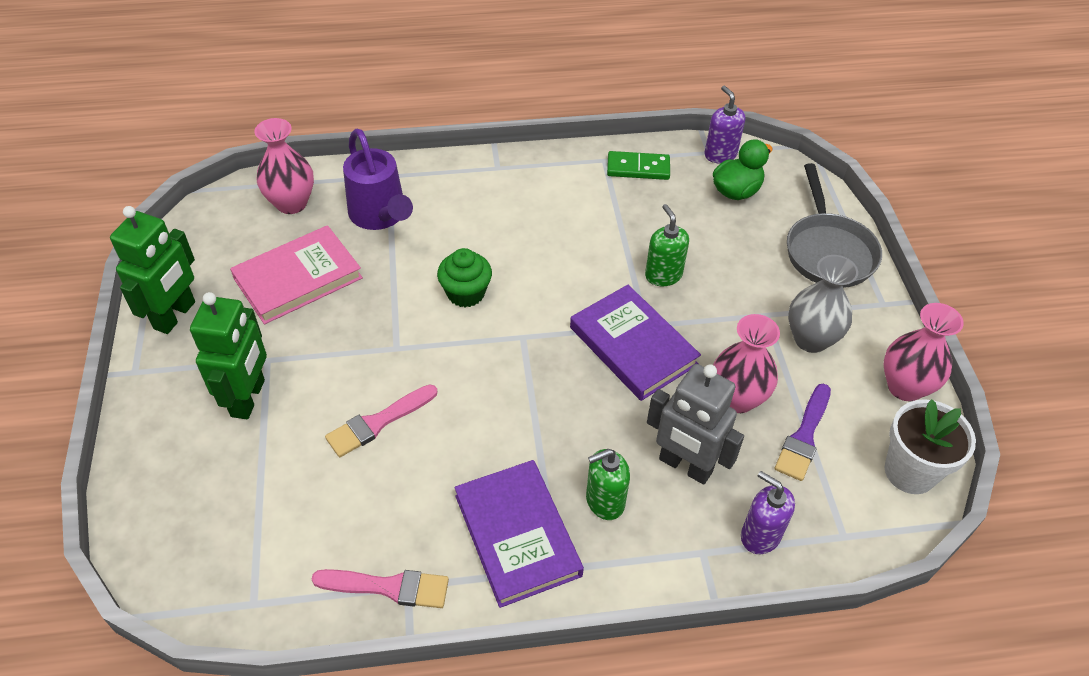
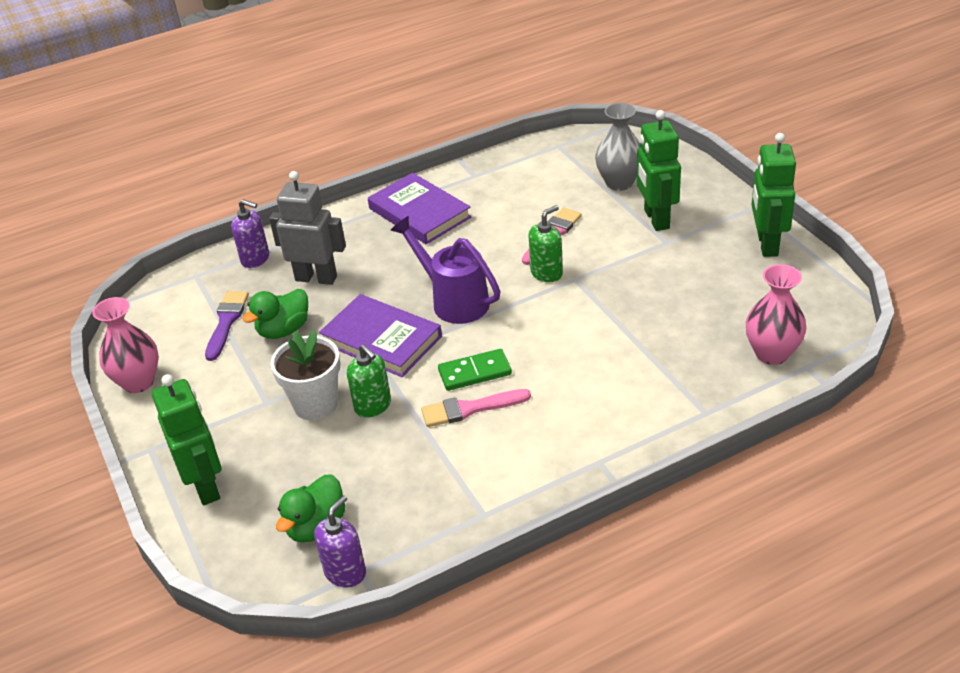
camera: 165 degrees right, 10 degrees down
(298, 278) = (699, 298): pink book -> none
(380, 216) = (677, 370): purple watering can -> purple watering can (454, 301)
(388, 587) = (485, 172): pink brush -> pink brush (470, 409)
(466, 293) = (547, 333): green cupcake -> none
(604, 501) = (368, 244): green soap dispenser -> green soap dispenser (546, 273)
(638, 168) = (439, 517): green domino -> green domino (475, 372)
(720, 154) = (345, 572): purple soap dispenser -> purple soap dispenser turned 105 degrees counterclockwise
(737, 398) = (284, 330): pink vase -> green duck
(811, 339) = (223, 394): grey vase -> grey vase (619, 183)
(828, 251) = (206, 486): grey pan -> green robot
(910, 472) = (142, 325): white flower pot -> white flower pot (315, 404)

